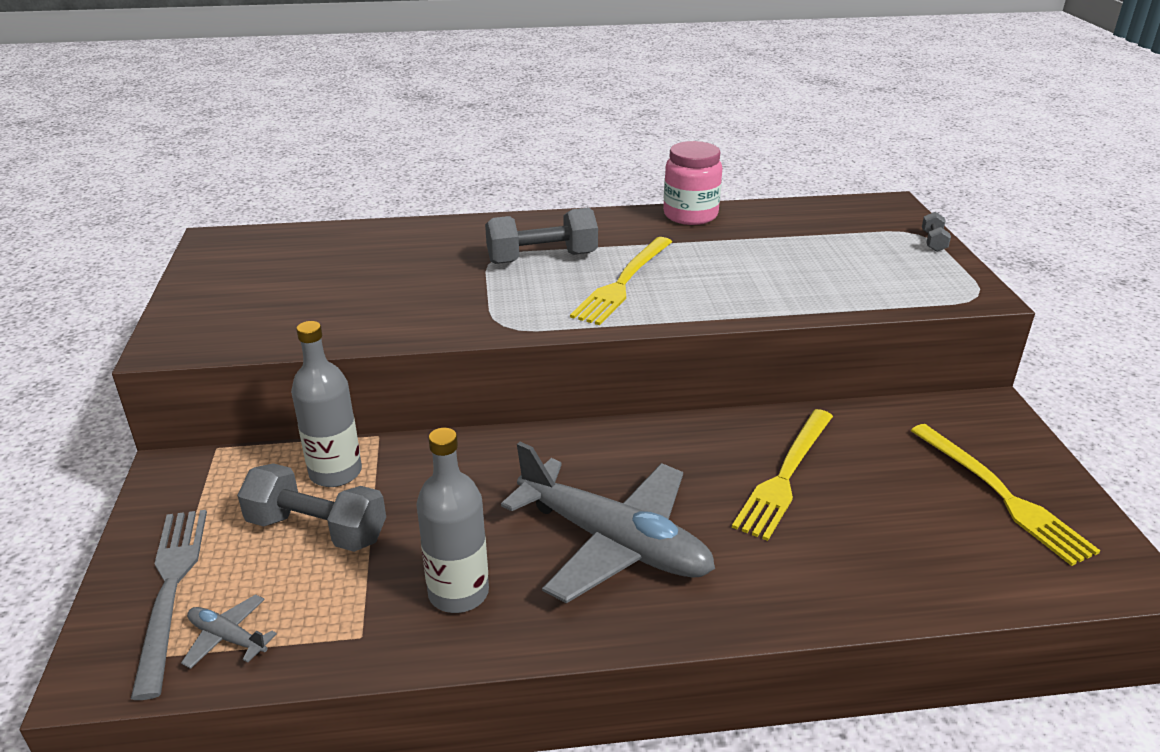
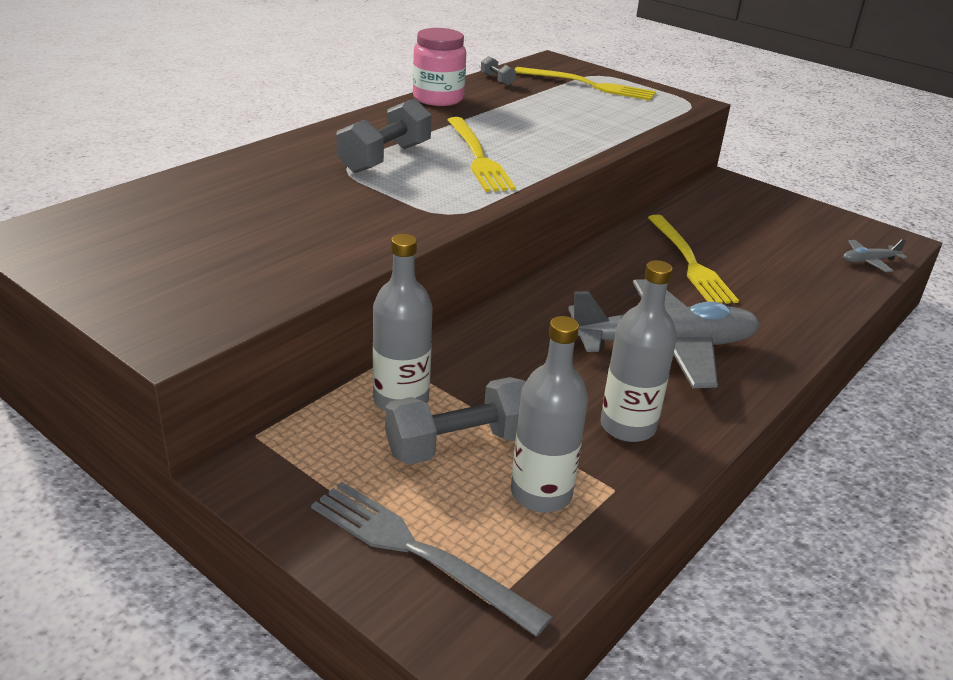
camera: 45 degrees left, 0 degrees up
(227, 637) = (526, 552): grey plane -> grey plane (869, 261)
(307, 602) = (541, 493): none -> grey bottle
(933, 242) = (616, 77): grey dumbbell -> grey dumbbell (497, 80)
(1001, 495) = (798, 226): yellow fork -> yellow fork (589, 85)

